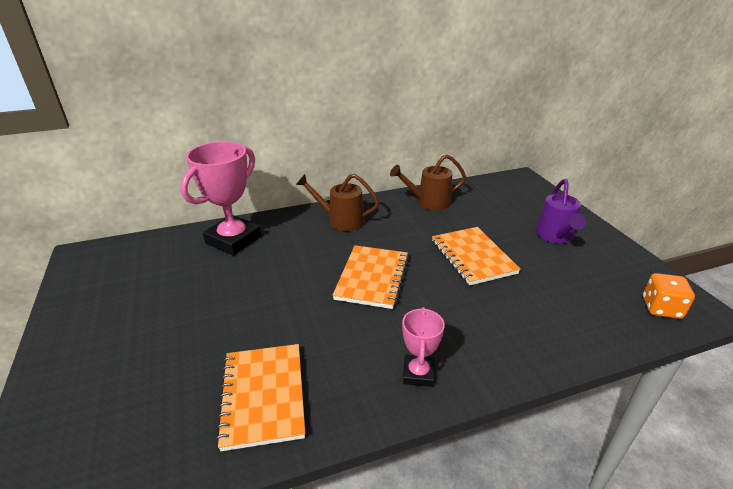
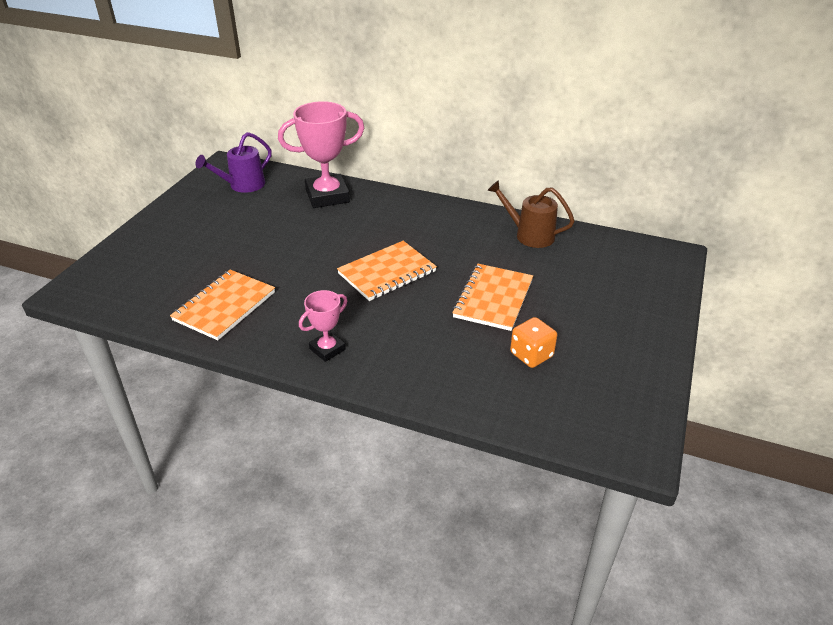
camera: 40 degrees right, 5 degrees up
(340, 220) = (426, 216): brown watering can -> none
(555, 237) = (605, 322): purple watering can -> purple watering can (242, 186)
(661, 308) = (599, 427): orange dice -> orange dice (531, 355)

